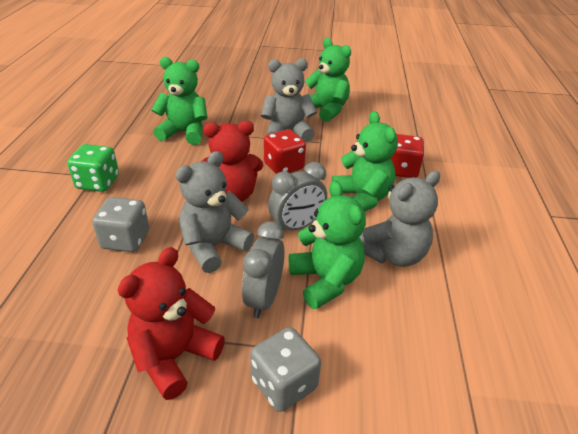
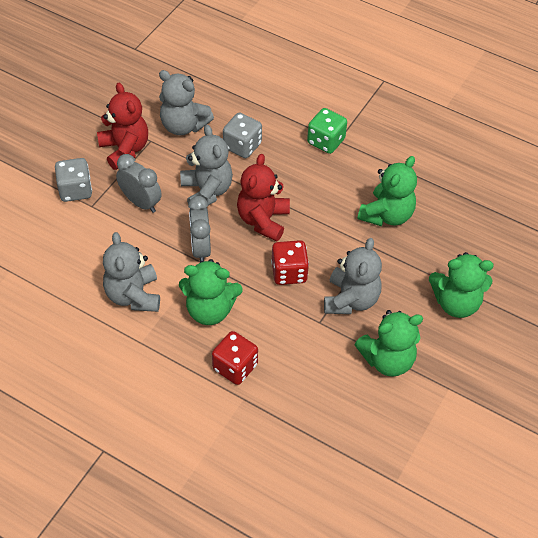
camera: 115 degrees right, 15 degrees up
(102, 307) = (183, 125): none -> grey teddy bear
(325, 281) = (135, 241): green teddy bear -> green teddy bear (456, 303)

